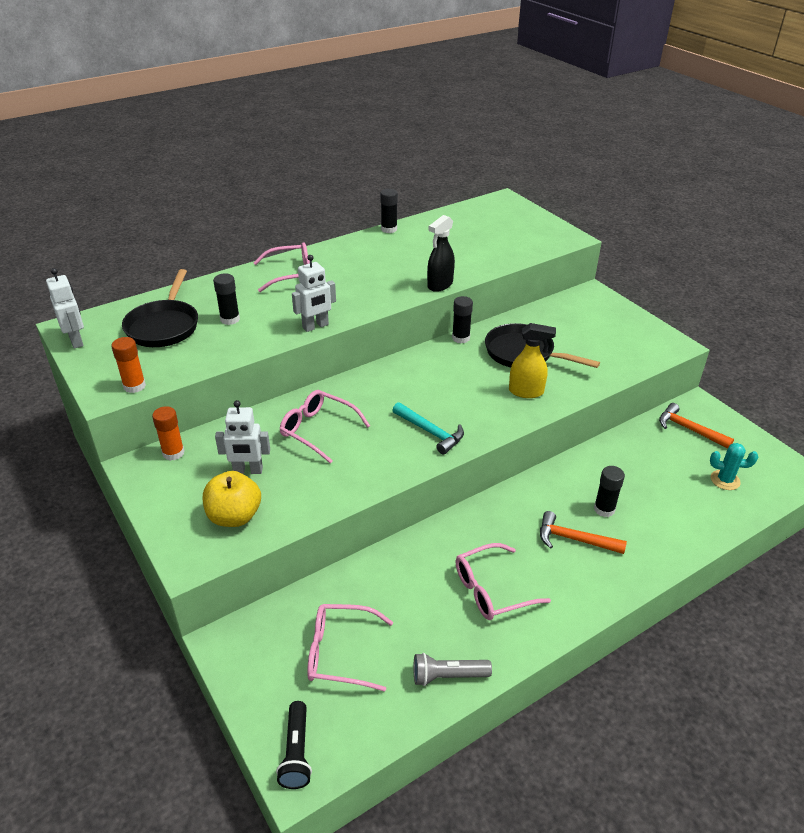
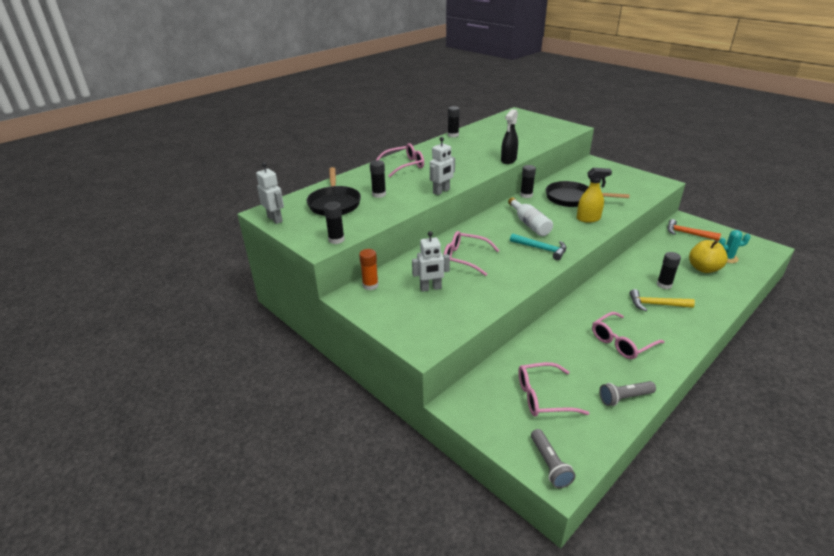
camera: 10 degrees left, 5 degrees down
(134, 386) = (336, 240): orange glue stick -> black glue stick
(234, 516) = (438, 316): yellow apple -> yellow apple (703, 268)
(296, 752) = (549, 464): black flashlight -> grey flashlight
(437, 388) = (529, 224): none -> white bottle
(574, 539) = (656, 304): orange hammer -> yellow hammer

